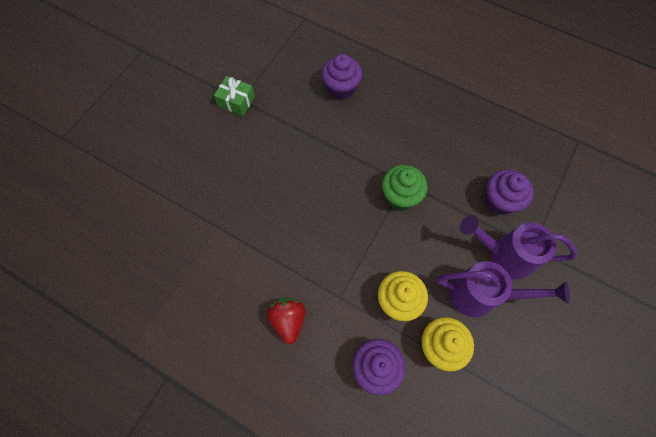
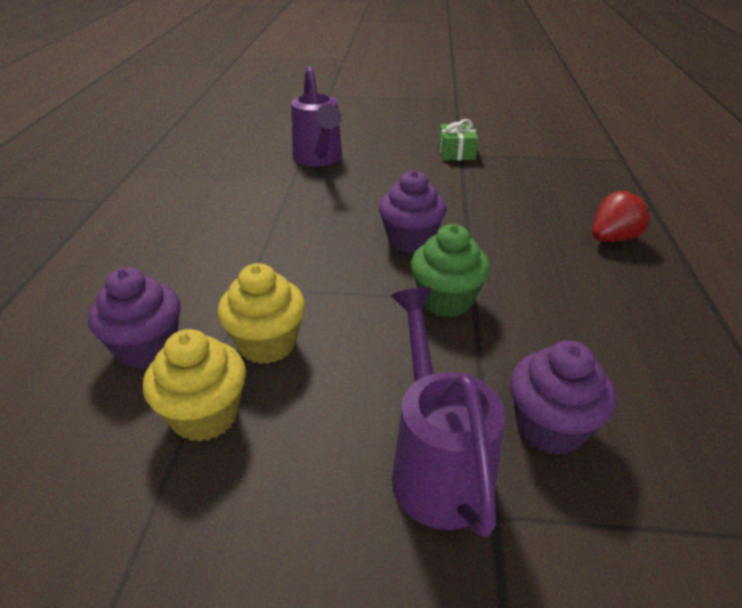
camera: 65 degrees right, 30 degrees down
(288, 320) = (195, 255): red strawberry -> red strawberry (612, 238)
(341, 88) = (560, 208): purple cupcake -> purple cupcake (410, 240)
(481, 295) = (330, 450): purple watering can -> purple watering can (319, 159)

